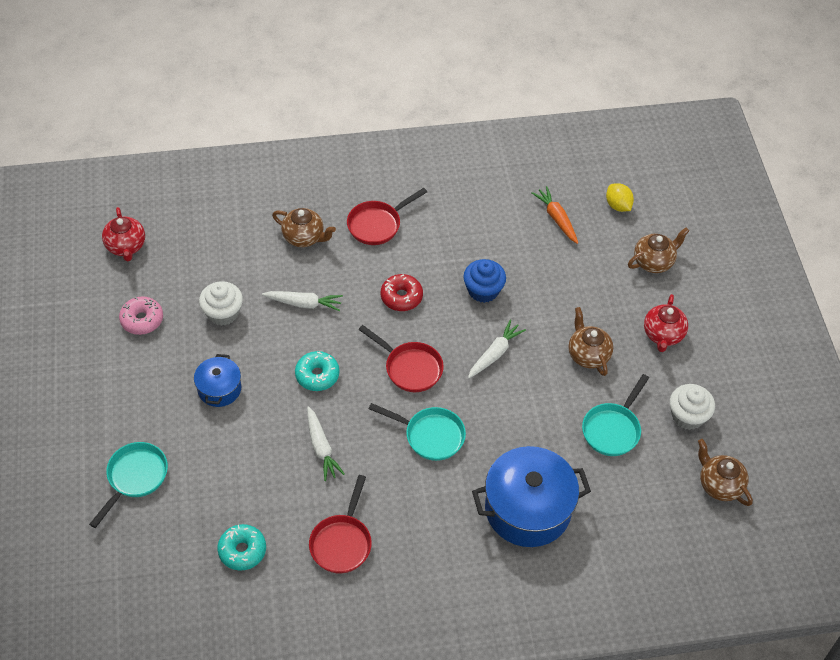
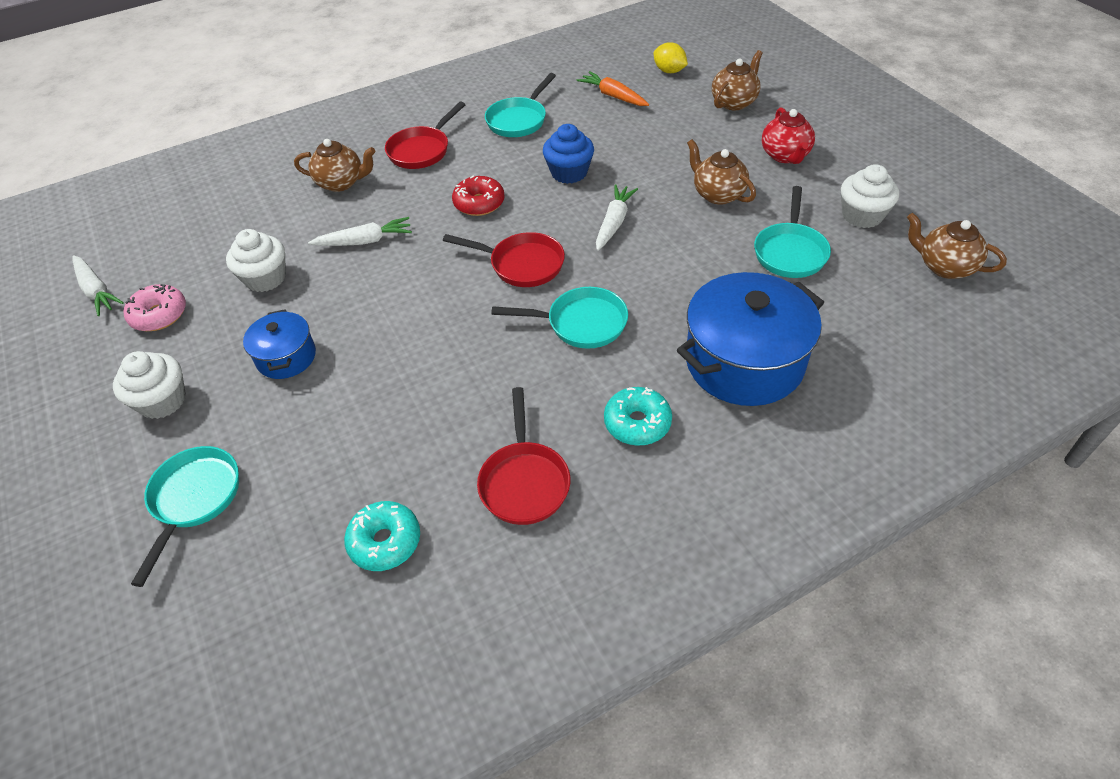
camera: 15 degrees left, 5 degrees down
(126, 246) = (120, 249): red teapot -> none
(130, 395) = (162, 401): none -> white cupcake
(317, 375) = (410, 305): turquoise donut -> turquoise donut (637, 423)
(321, 448) = (448, 380): white carrot -> white carrot (97, 291)
(467, 218) = (519, 120): none -> turquoise pan

